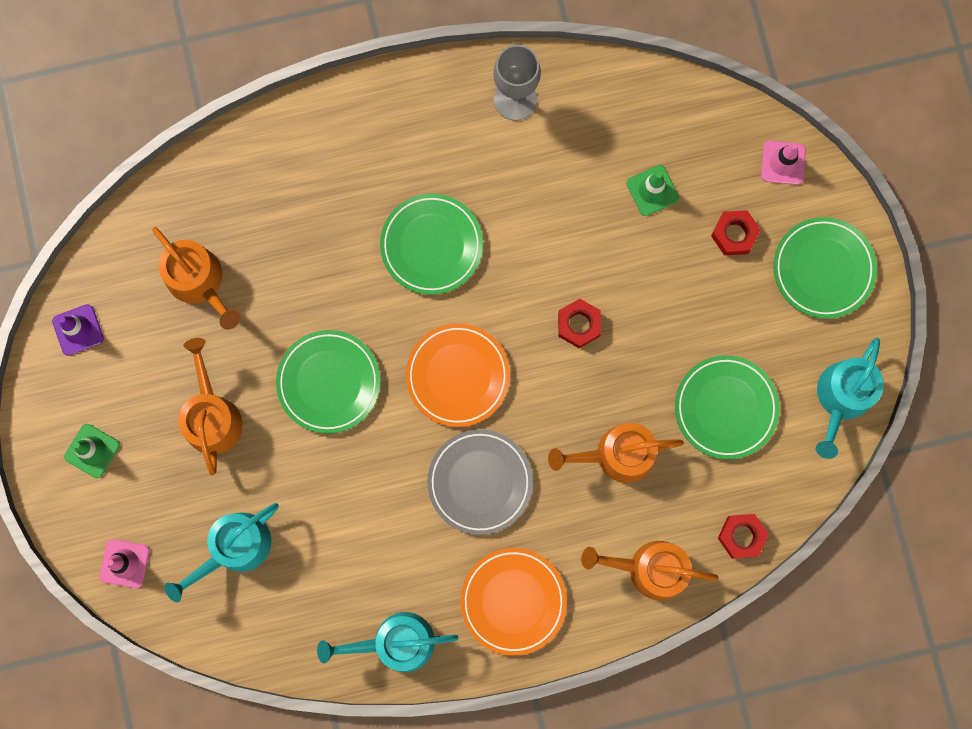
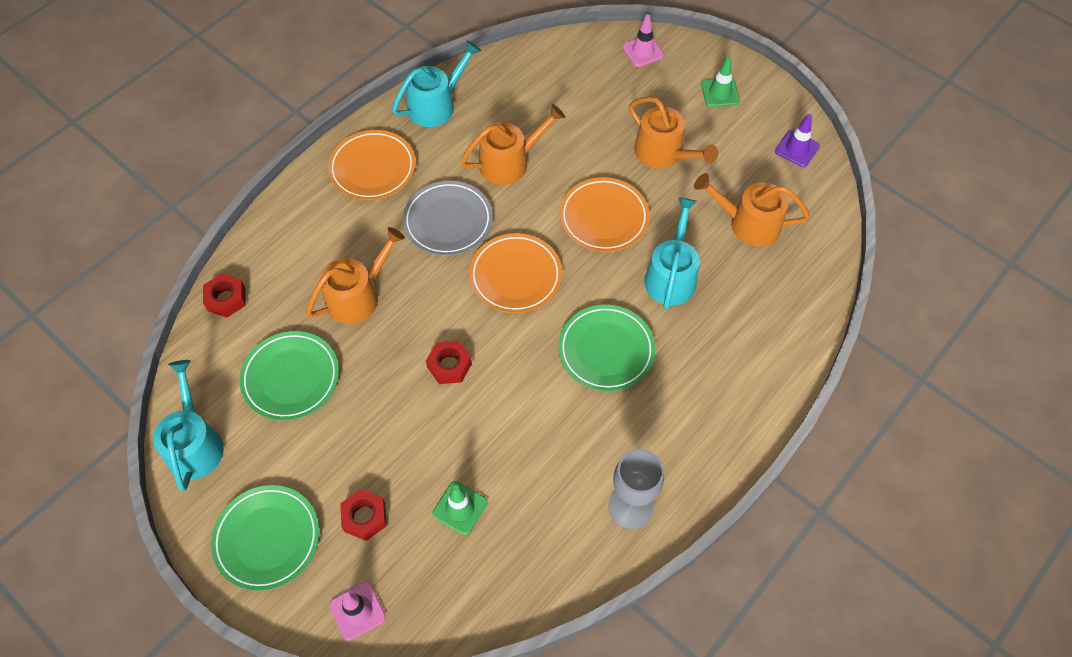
camera: 145 degrees right, 20 degrees down
(234, 548) = (582, 95): turquoise watering can -> turquoise watering can (671, 276)
(329, 382) = (604, 218): green plate -> orange plate
(650, 569) = (285, 240): orange watering can -> orange watering can (509, 162)

